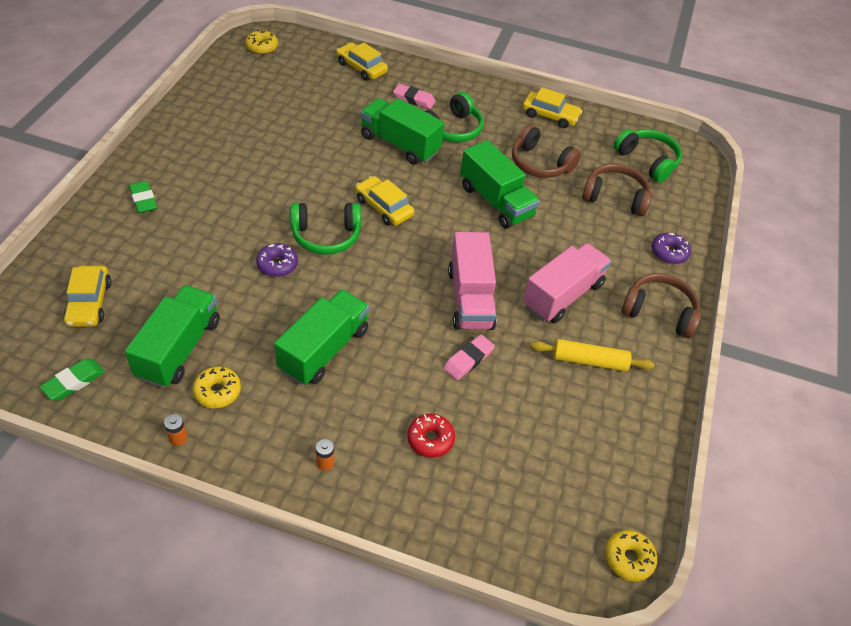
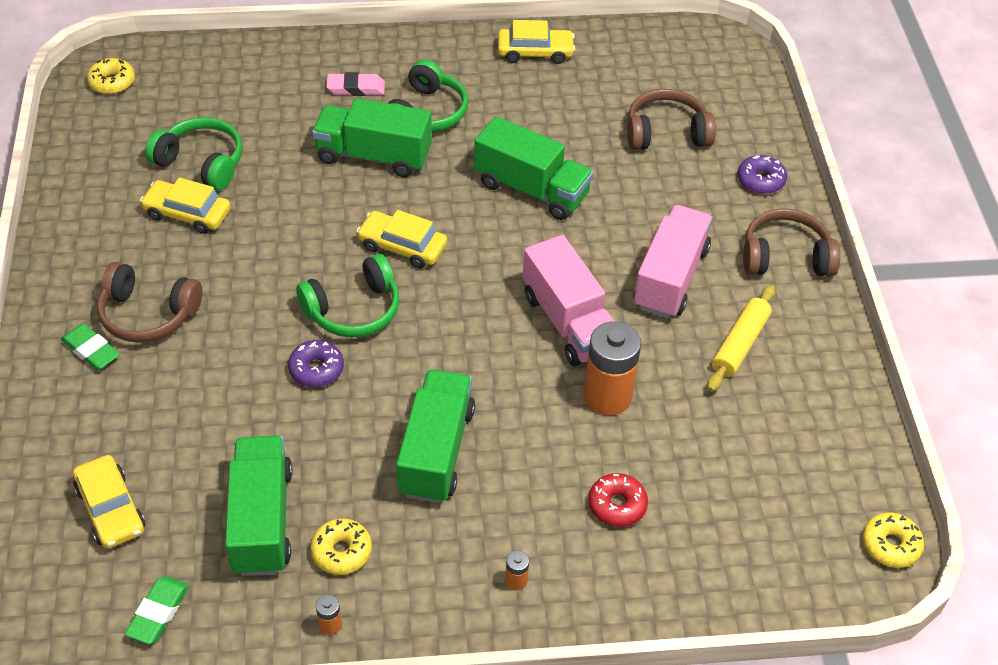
camera: 20 degrees left, 0 degrees up
(361, 67) = (263, 67): yellow car -> yellow car (187, 213)
(468, 359) = (607, 396): pink eraser -> orange battery
(540, 163) = (557, 121): brown headphones -> brown headphones (148, 314)
(589, 361) = (740, 344): yellow rolling pin -> yellow rolling pin turned 45 degrees counterclockwise
(647, 161) = (679, 72): green headphones -> green headphones (201, 163)

